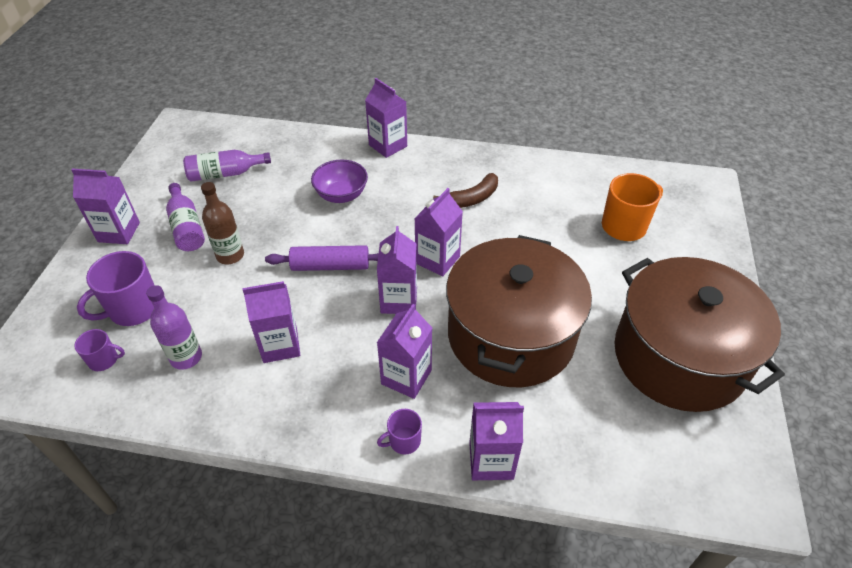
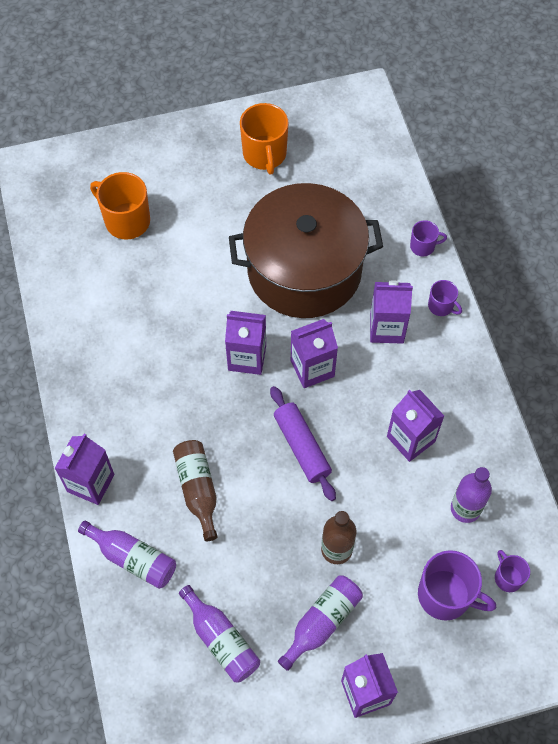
camera: 115 degrees left, 15 degrees up
(317, 150) = (133, 558): none -> purple bottle
(341, 195) = (198, 489): purple bowl -> brown bottle
(472, 198) = (145, 361): brown banana -> none
(491, 460) = (423, 246): purple carton -> purple mug
(679, 357) = (265, 154): brown pot -> orange mug

